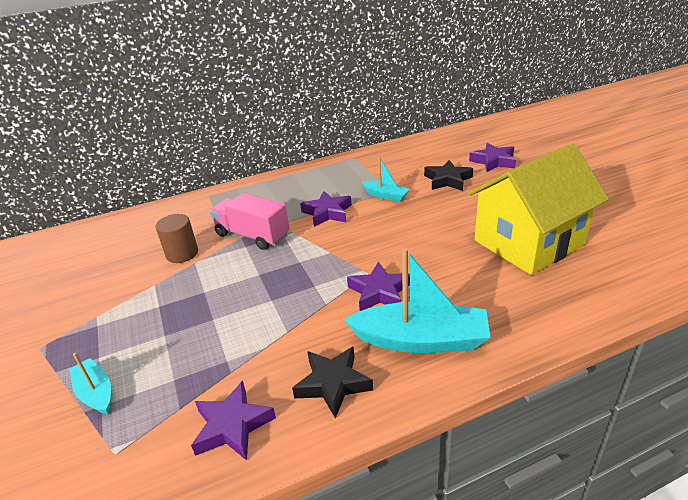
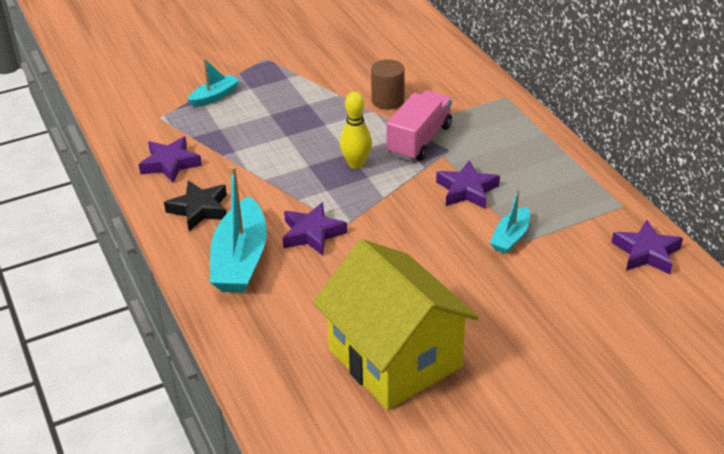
camera: 85 degrees right, 5 degrees up
(277, 269) = (356, 164): none -> yellow bowling pin
(448, 180) = (558, 298): black star -> none
(493, 161) = (626, 354): purple star -> purple star (646, 252)

